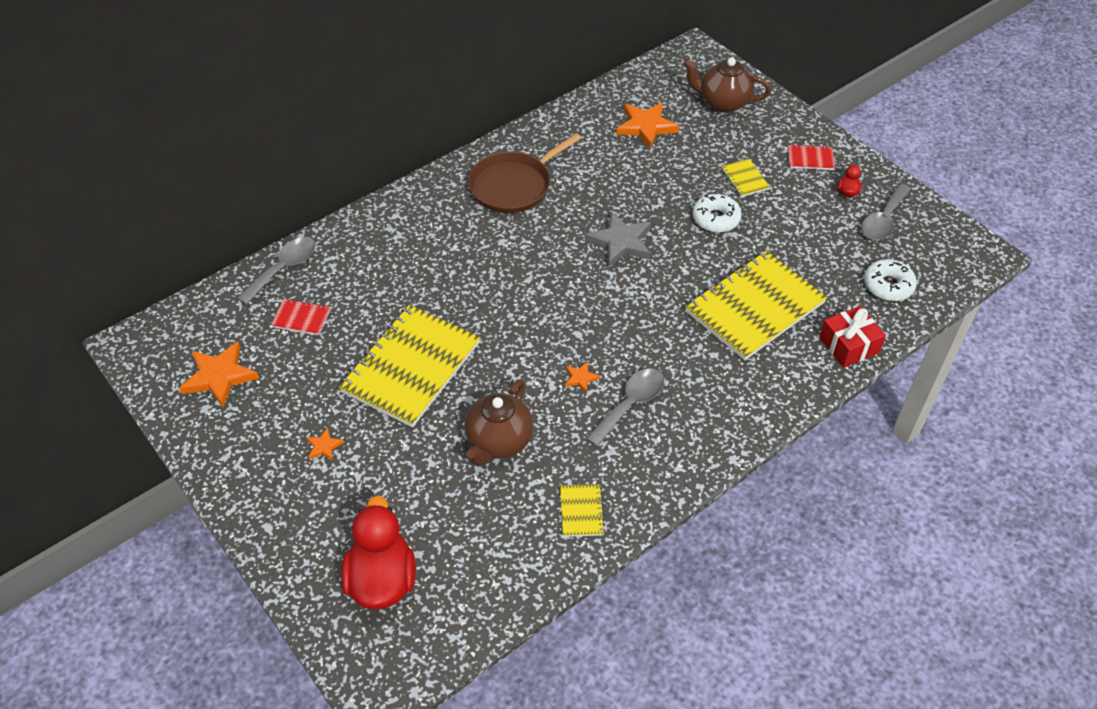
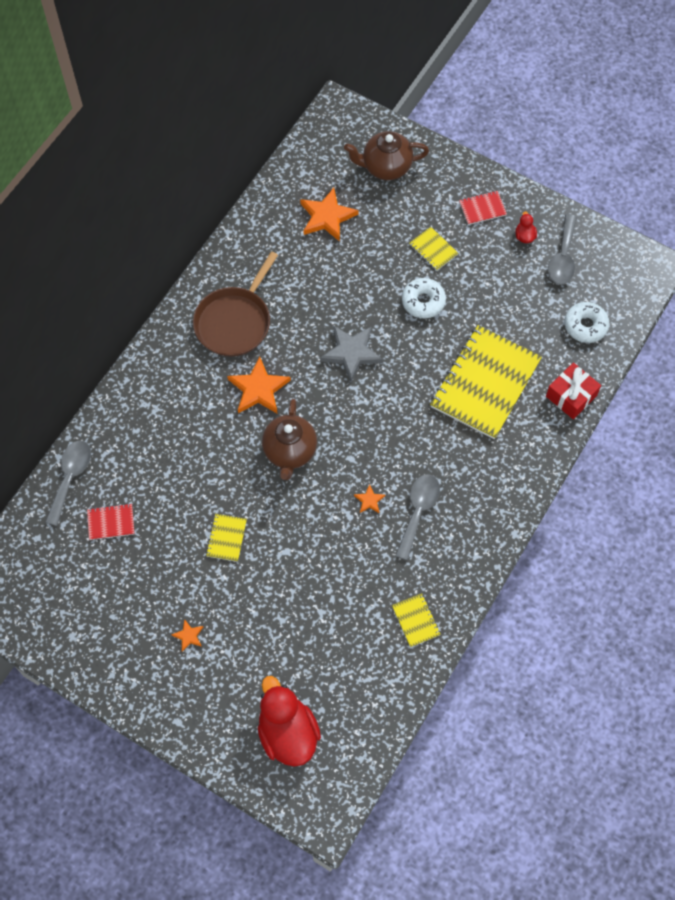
camera: 20 degrees left, 15 degrees up
(219, 376) = (69, 602): orange star -> orange star (259, 389)
(411, 367) = (226, 538): yellow notebook -> yellow notebook, size x0.42
(498, 442) = (327, 582): brown teapot -> brown teapot (290, 451)

